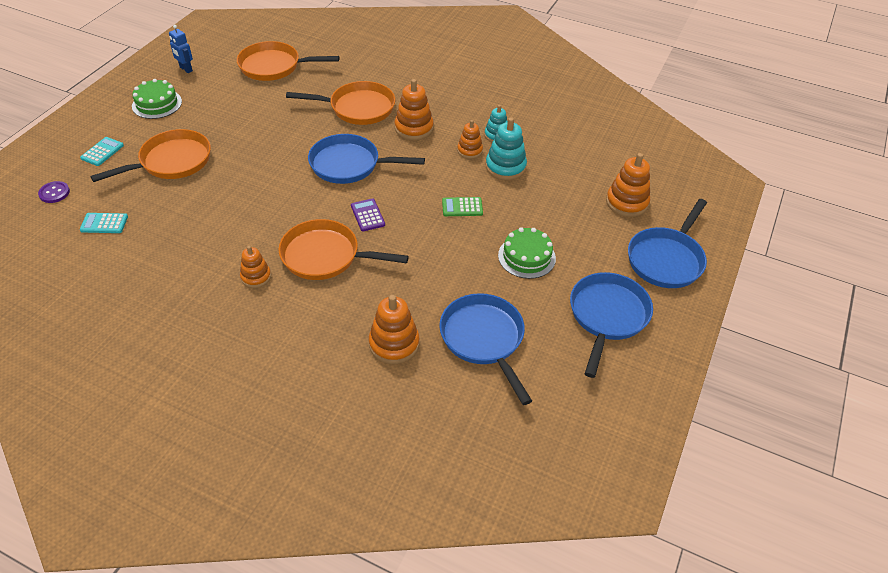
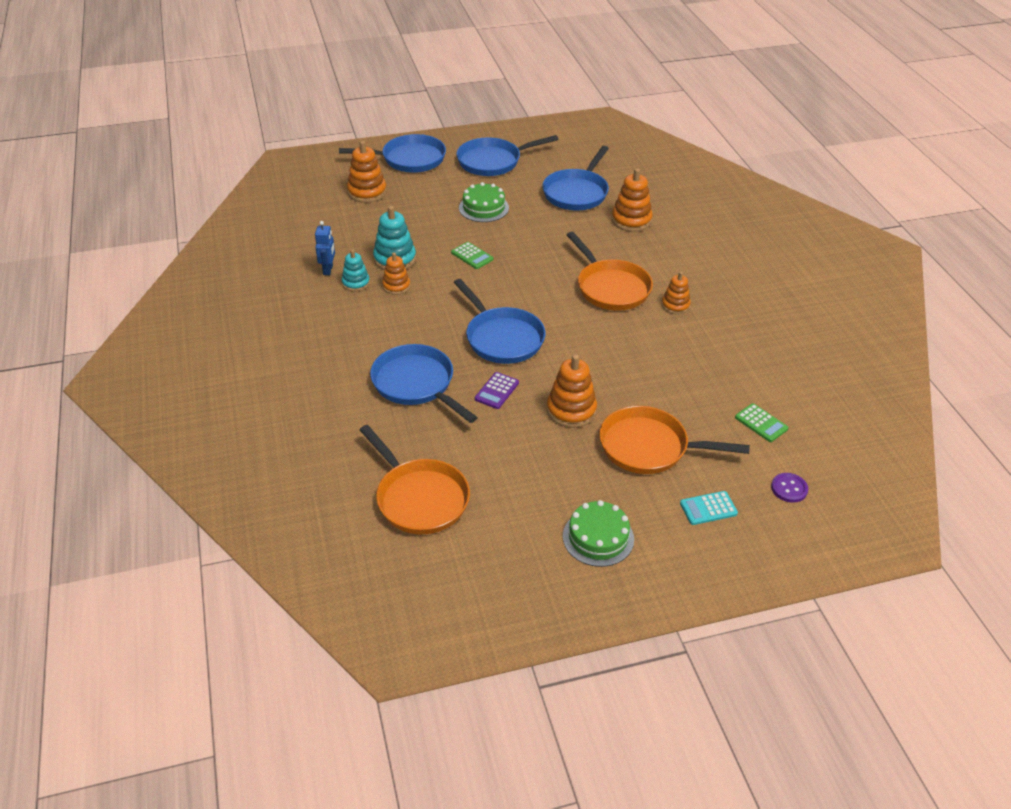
camera: 130 degrees left, 5 degrees down
(104, 223) = (761, 423): turquoise calculator -> green calculator
(186, 69) = (515, 572): blue robot -> blue robot (328, 270)
(357, 108) = (416, 384): orange pan -> blue pan
(367, 215) = (544, 293): purple calculator -> purple calculator (497, 391)
(414, 128) = (404, 332): orange stacking toy -> orange stacking toy (571, 410)

